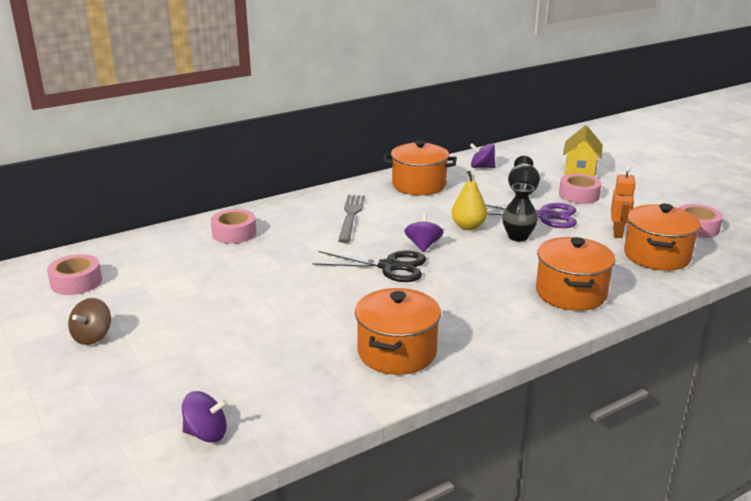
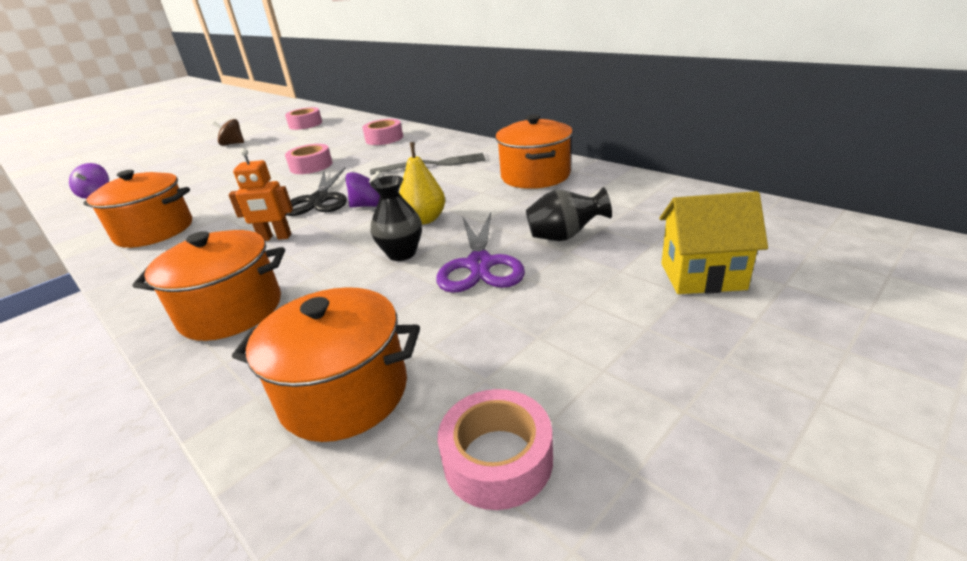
camera: 80 degrees right, 5 degrees up
(482, 167) = (635, 198): purple spinning top -> none
(579, 195) = (586, 285): pink tape -> pink tape (311, 166)
(618, 233) = (438, 339): orange robot -> orange robot (275, 238)

